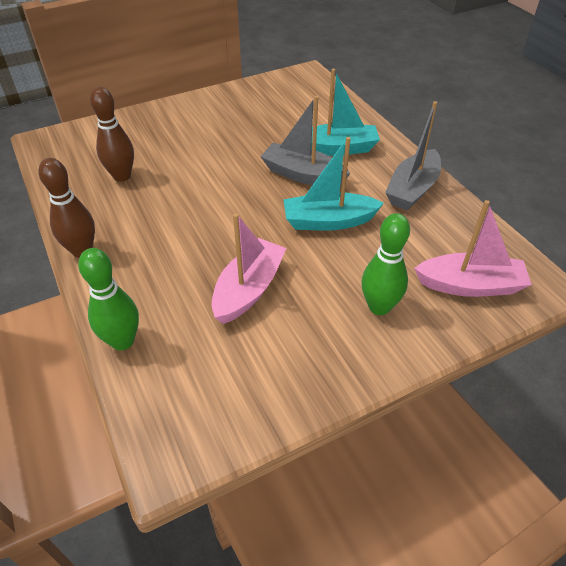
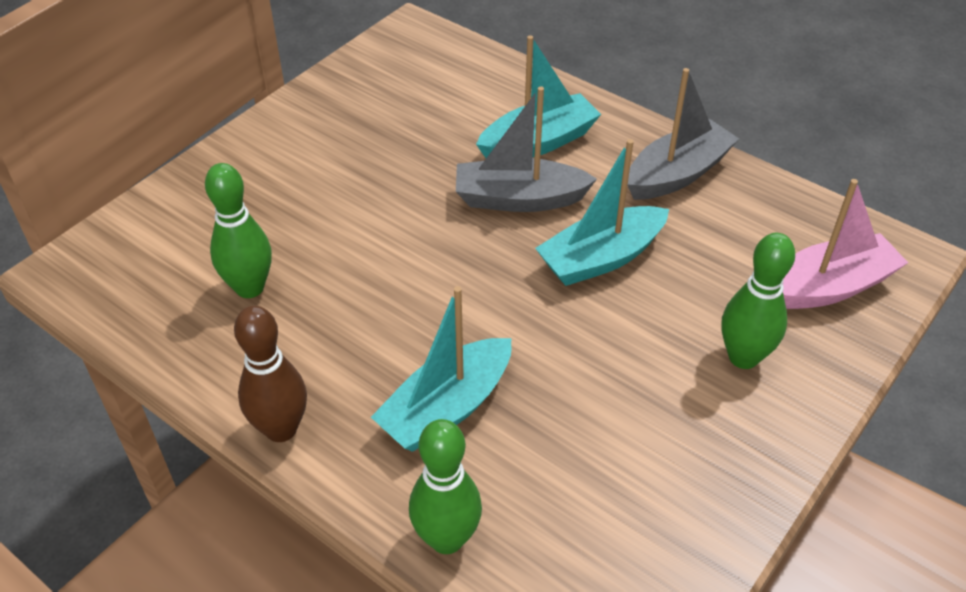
camera: 25 degrees left, 0 degrees up
(122, 176) = (249, 288): brown bowling pin -> green bowling pin
(176, 271) = (446, 408): none -> turquoise boat
(249, 289) = (564, 396): pink boat -> none
(412, 189) = (677, 174): grey boat -> grey boat turned 135 degrees counterclockwise

